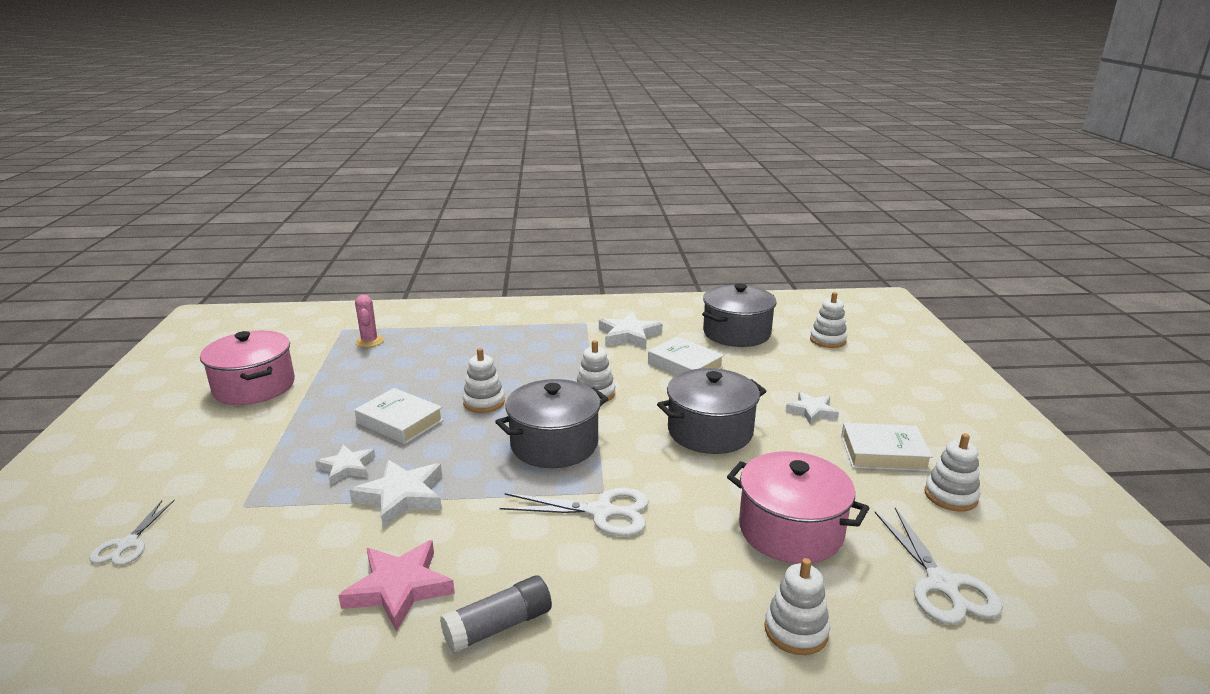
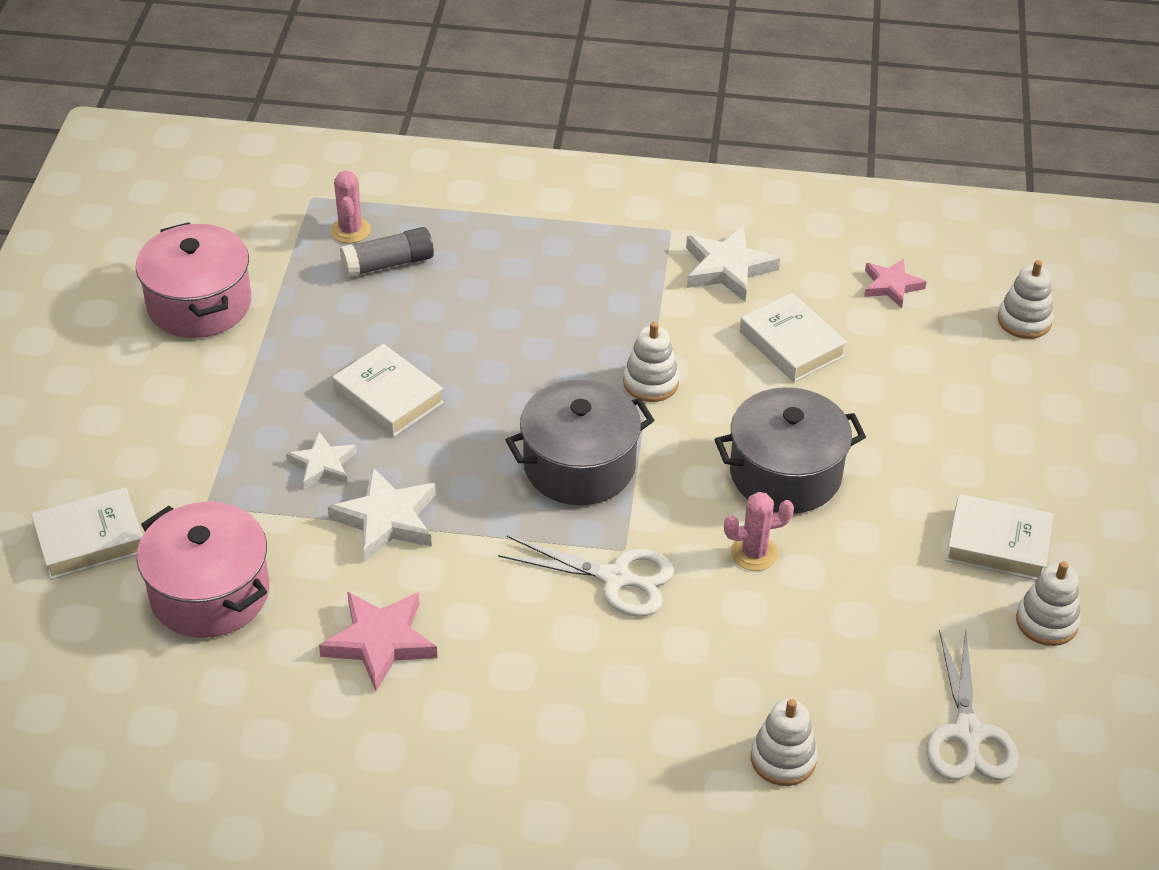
camera: 10 degrees right, 20 degrees up
(127, 544) = (90, 540): white scissors -> white book
(484, 402) = (499, 377): white stacking toy -> none
(499, 626) = (479, 703): grey glue stick -> grey glue stick (388, 264)
(706, 481) = (754, 553): none -> pink cactus
(736, 333) = (891, 286): grey pot -> pink star
(790, 530) = (828, 638): pink pot -> pink pot (210, 593)
(812, 411) = (936, 458): white star -> none

